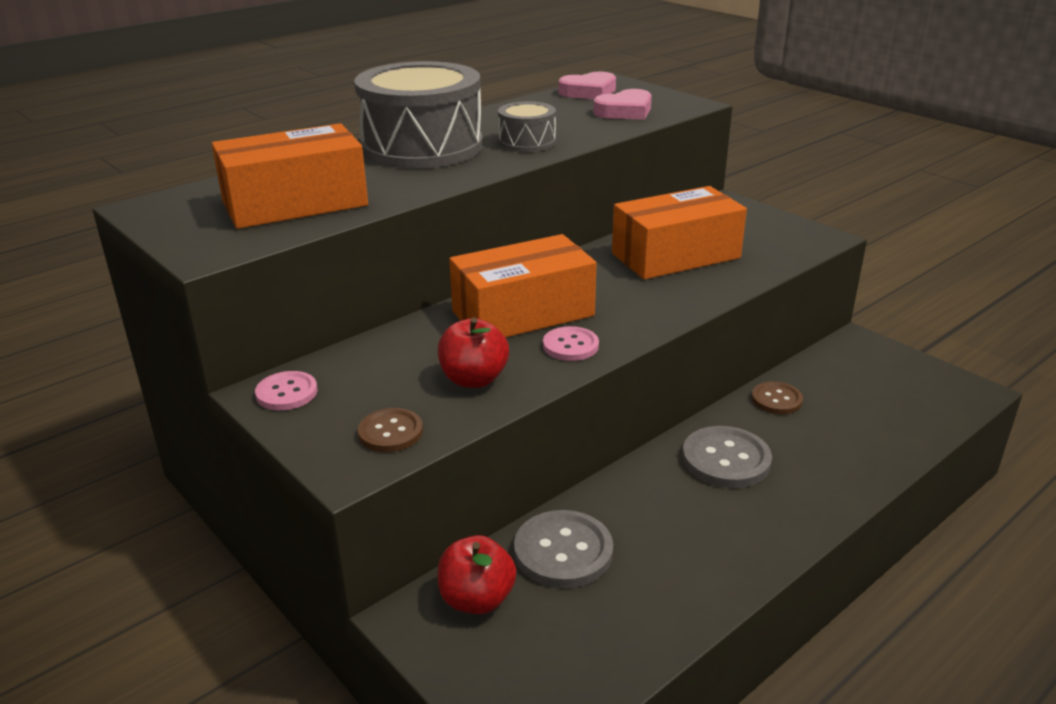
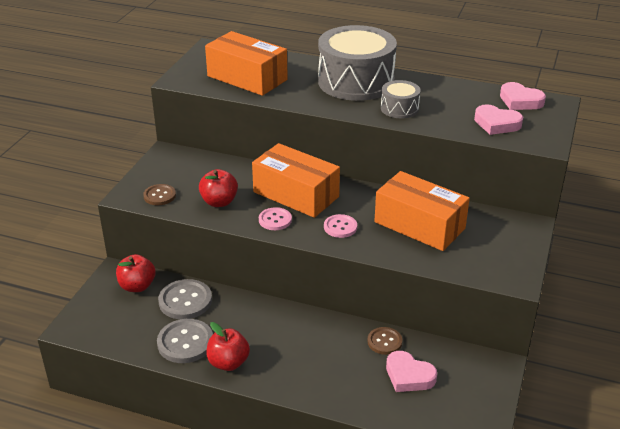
camera: 60 degrees right, 5 degrees up
(287, 393) = (170, 158): pink button -> pink button (340, 227)
(726, 459) = (303, 336): grey button -> grey button (185, 342)
(745, 548) = (228, 363): none -> red apple
(849, 403) = (409, 376): none -> pink heart

